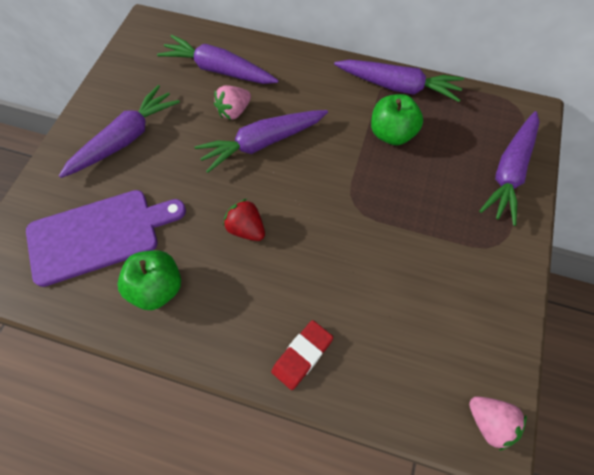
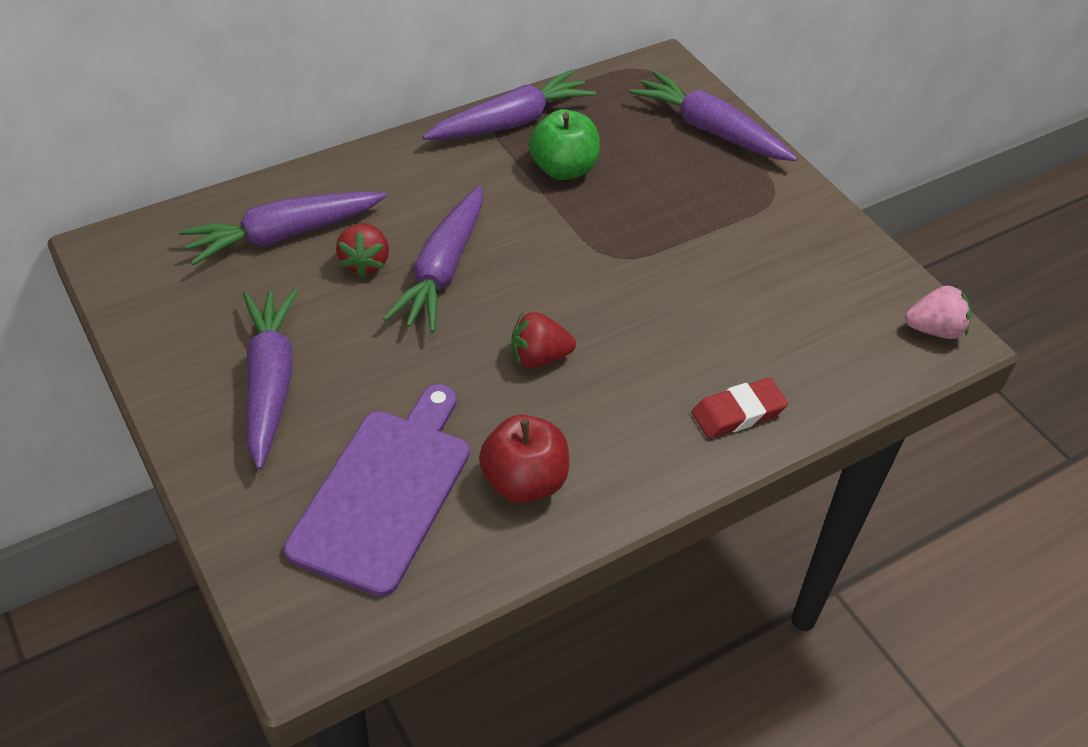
camera: 50 degrees left, 15 degrees down
(157, 288) = (524, 481): green apple -> red apple
(234, 111) = (365, 263): pink strawberry -> red strawberry
(302, 355) = (738, 413): red eraser -> red eraser turned 75 degrees clockwise
(509, 172) = (709, 130): purple carrot -> purple carrot turned 150 degrees clockwise

